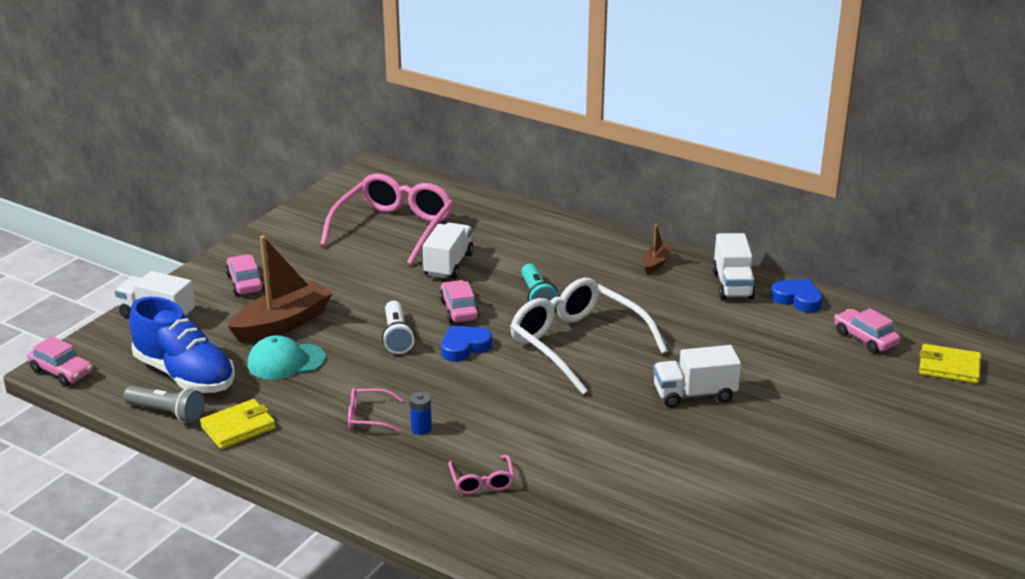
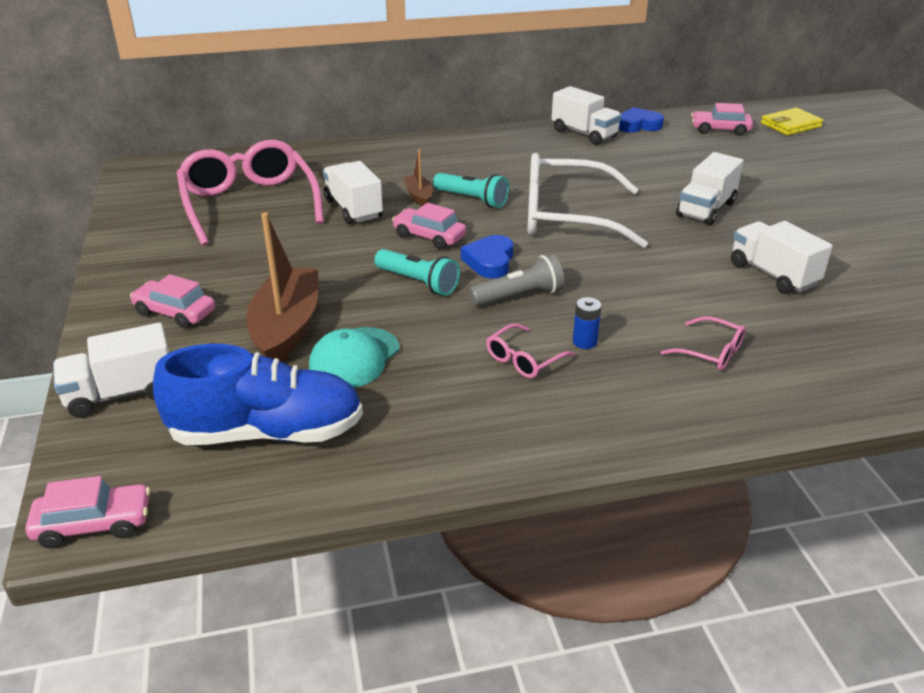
camera: 45 degrees left, 5 degrees up
(167, 413) = (318, 483): grey flashlight -> grey flashlight (519, 296)
(238, 427) = (424, 446): yellow wallet -> none
(397, 337) = (418, 283): white flashlight -> turquoise flashlight
(635, 465) = (772, 274): none -> white truck
(655, 263) = (508, 142): brown boat -> brown boat (419, 196)

